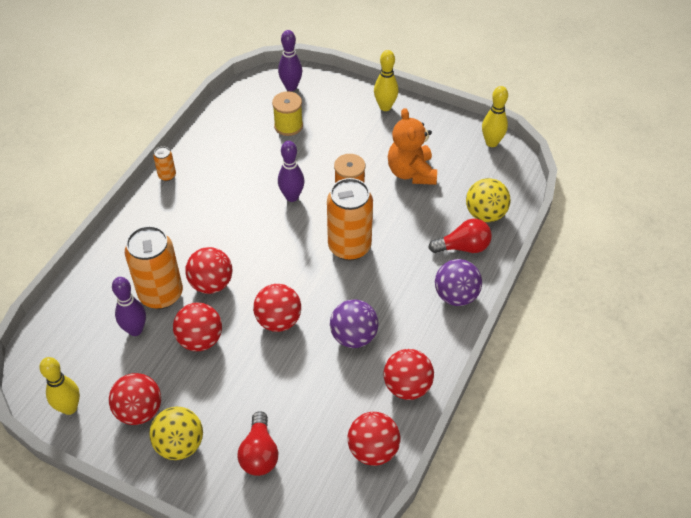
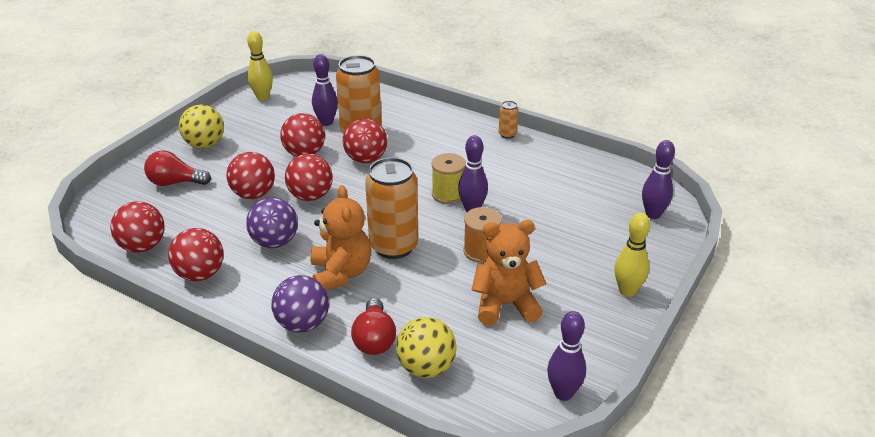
camera: 95 degrees right, 15 degrees down
(139, 411) = (245, 126): red ball -> red ball (253, 194)
(288, 126) = (584, 210): yellow spool -> yellow spool (448, 194)
(390, 279) = (341, 273): none -> orange teddy bear
(491, 142) = (563, 393): yellow bowling pin -> purple bowling pin

